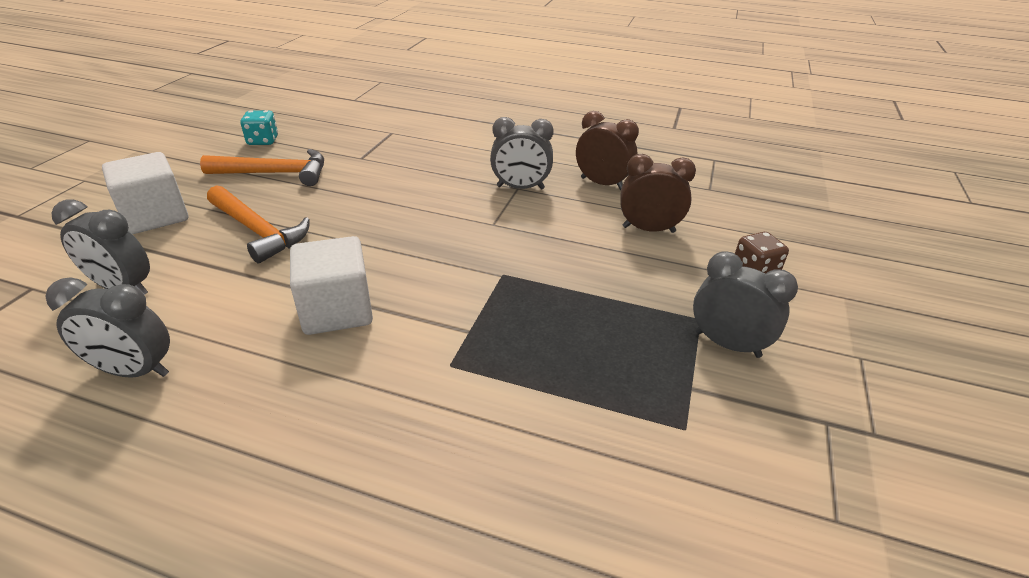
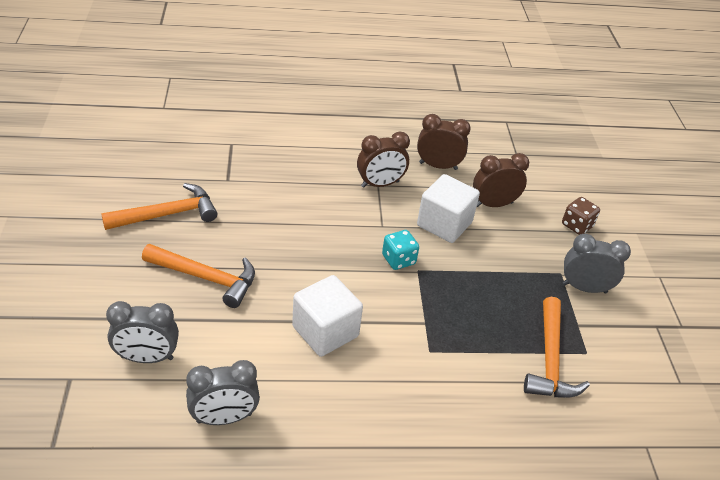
camera: 25 degrees left, 5 degrees up
(156, 216) = (104, 285): white cube -> white cube (444, 224)
(263, 141) = (121, 178): turquoise dice -> turquoise dice (398, 260)
(520, 188) = (380, 184): grey clock -> brown clock
(619, 422) = (550, 360): none -> orange hammer

